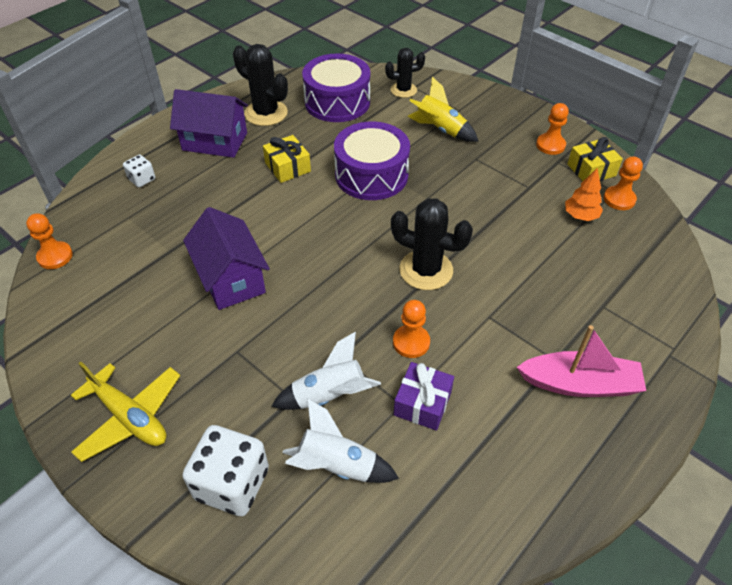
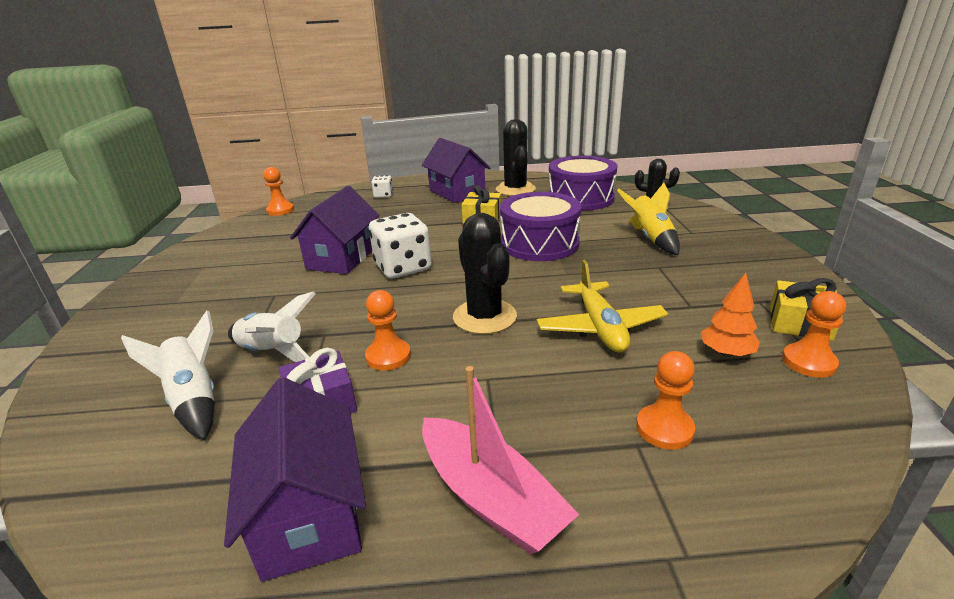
camera: 45 degrees right, 20 degrees down
(130, 417) = (166, 295): yellow plane -> yellow plane (600, 327)
(232, 484) = (131, 363): white dice -> white dice (403, 267)
(516, 461) = (309, 513): none -> purple house
(550, 145) = (768, 286): orange pawn -> orange pawn (664, 428)

